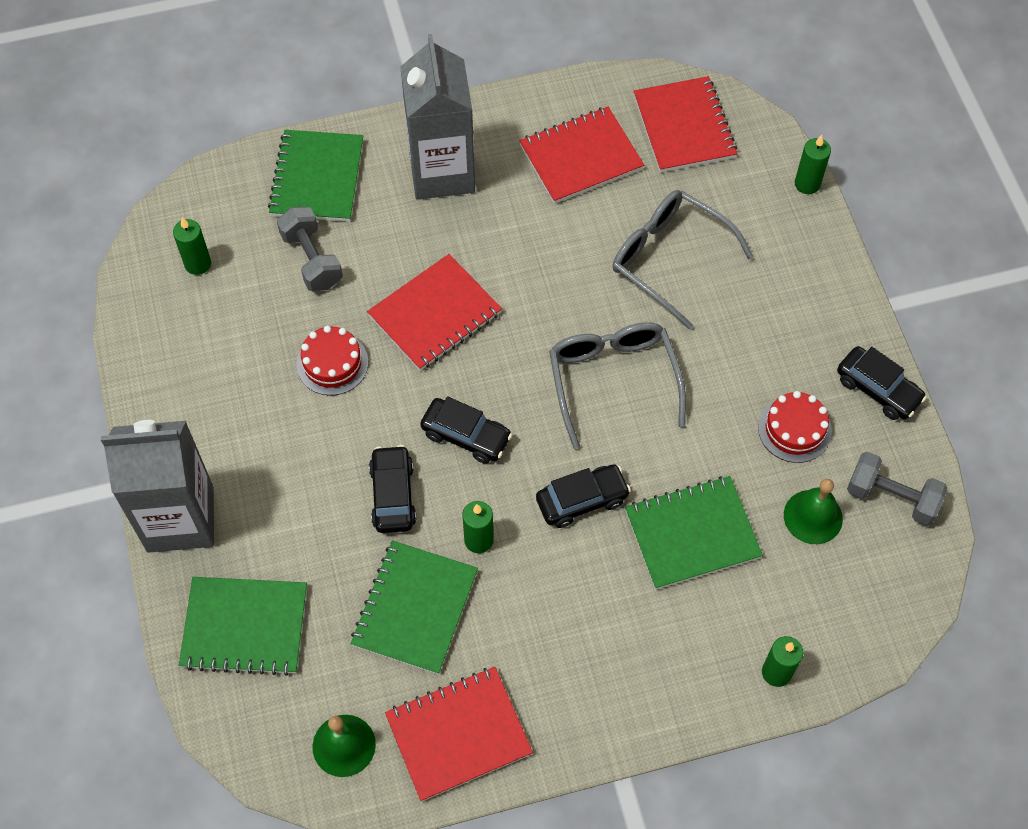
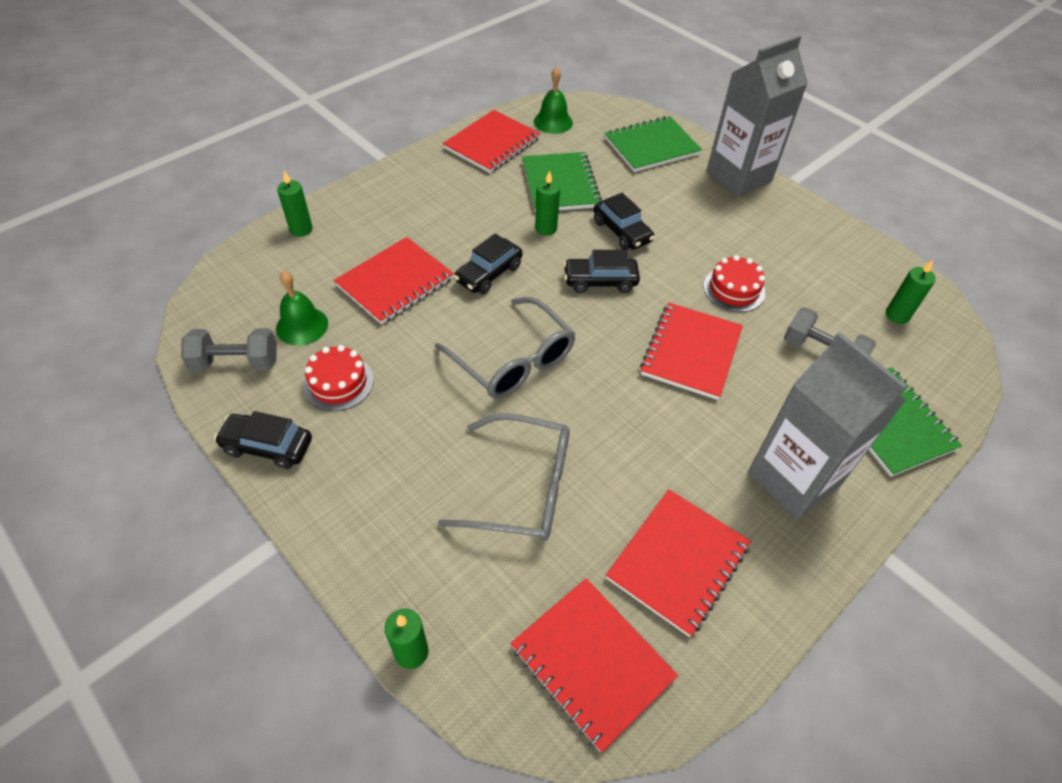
camera: 150 degrees right, 10 degrees down
(692, 534) = (395, 282): green notebook -> red notebook

